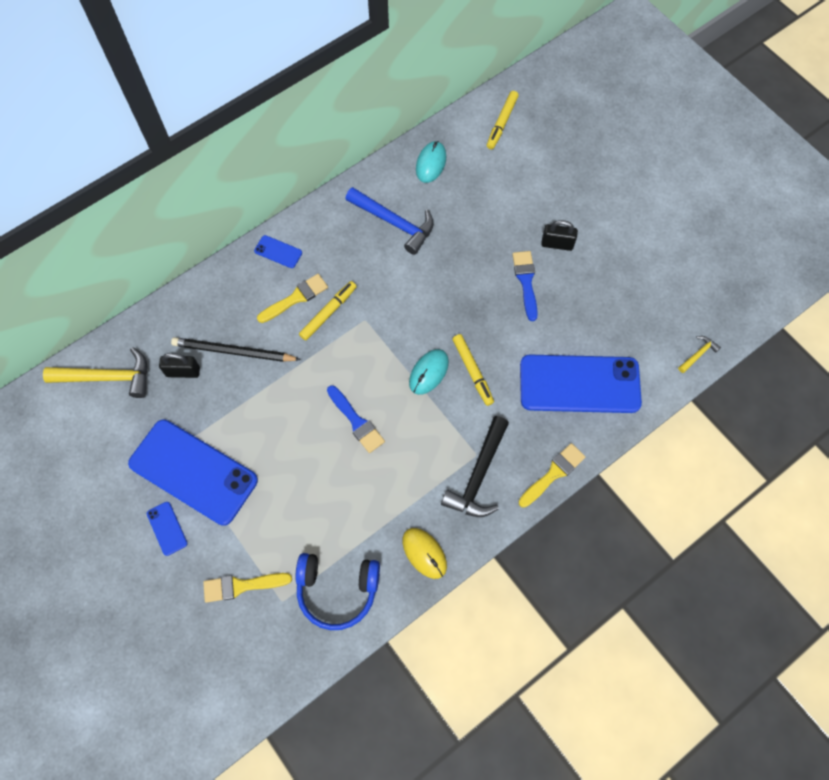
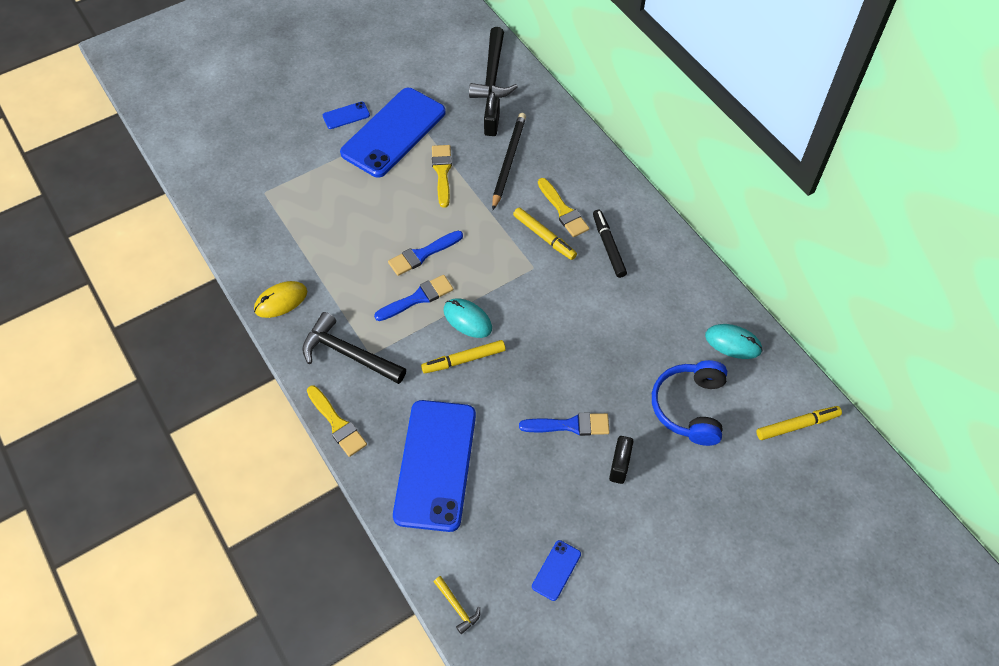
camera: 95 degrees right, 10 degrees down
(107, 377) = (492, 74): yellow hammer -> black hammer
(242, 586) = (284, 165): yellow brush -> yellow brush (442, 172)
(278, 252) = (618, 198): blue phone -> blue phone (556, 570)
(336, 258) = (608, 246): none -> black marker
(337, 590) = (263, 232): blue headphones -> blue headphones (690, 407)
(394, 223) = (651, 301): blue hammer -> none
(408, 420) = (418, 298): none -> blue brush
(502, 123) = (797, 425): yellow marker -> yellow marker turned 135 degrees clockwise

